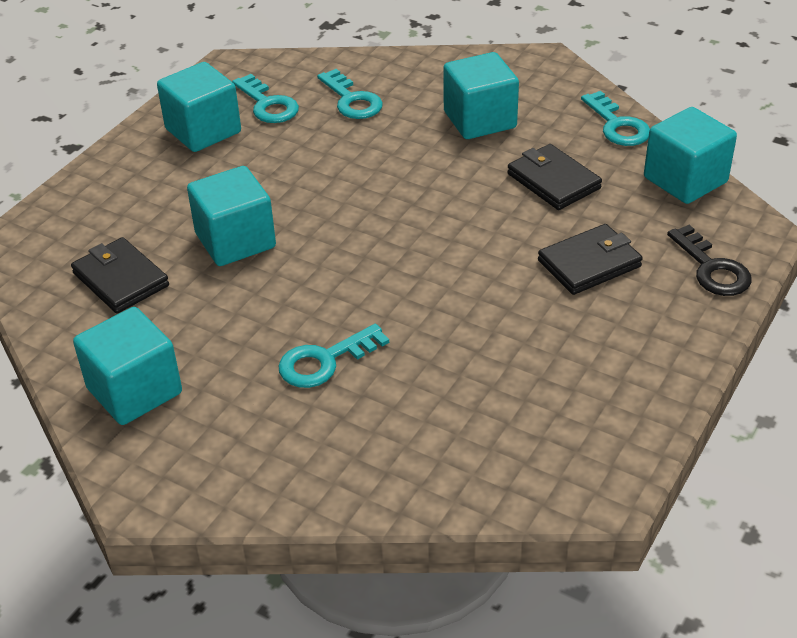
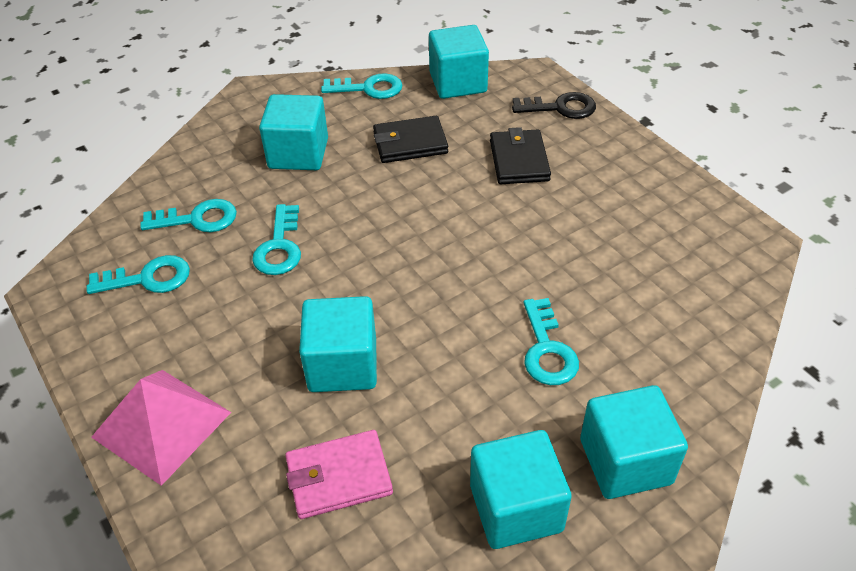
camera: 65 degrees left, 5 degrees up
(121, 279) = (339, 477): black wallet -> pink wallet
(128, 172) = (161, 424): none -> pink pyramid
(203, 131) = (145, 340): turquoise cube -> turquoise cube (625, 461)
(349, 156) = (279, 247): none -> turquoise key

